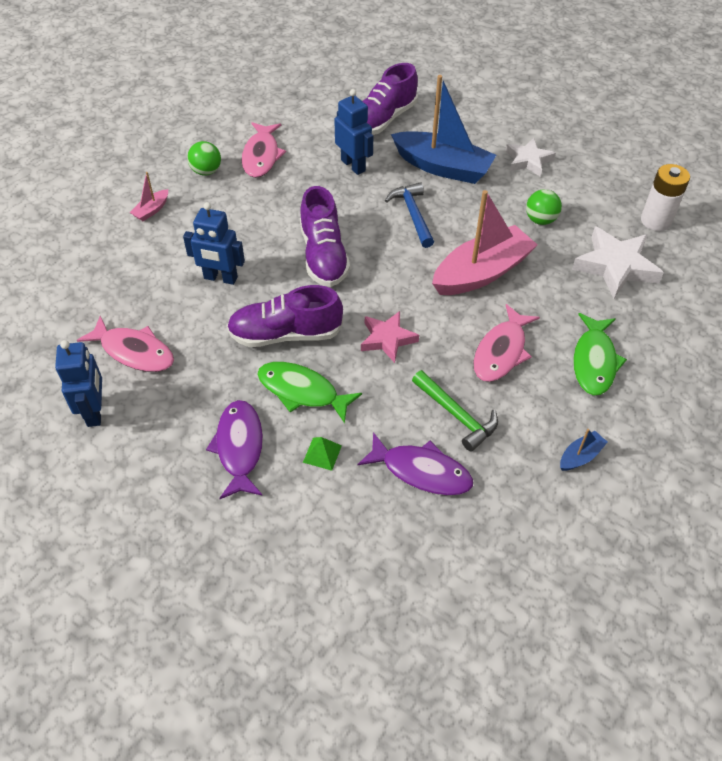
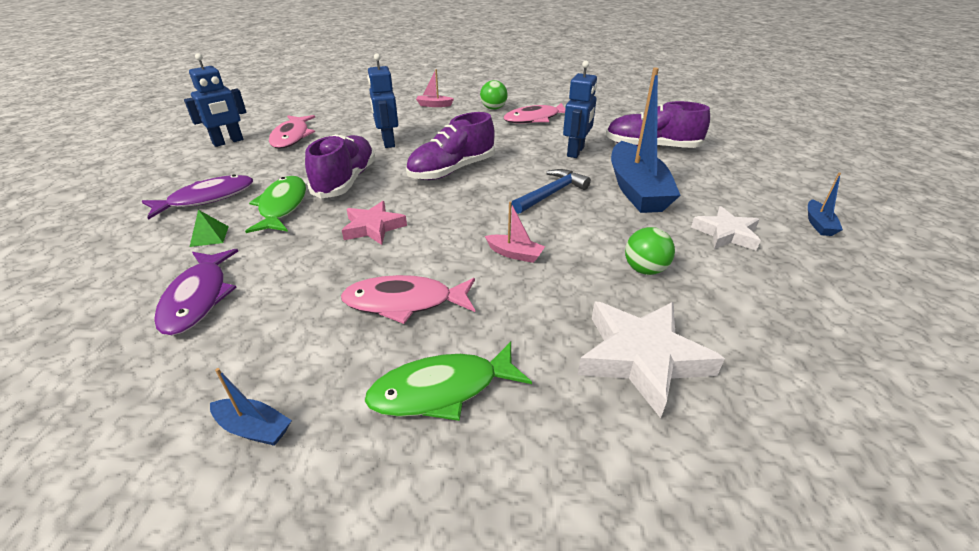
camera: 60 degrees right, 15 degrees down
(285, 334) = (346, 181): purple shoe -> purple shoe turned 45 degrees clockwise
(457, 415) = (288, 299): green hammer -> none
(482, 272) = (515, 254): pink boat -> pink boat, size x0.42
(546, 115) = (818, 224): none -> blue boat
(655, 221) = (785, 374): white battery -> none

